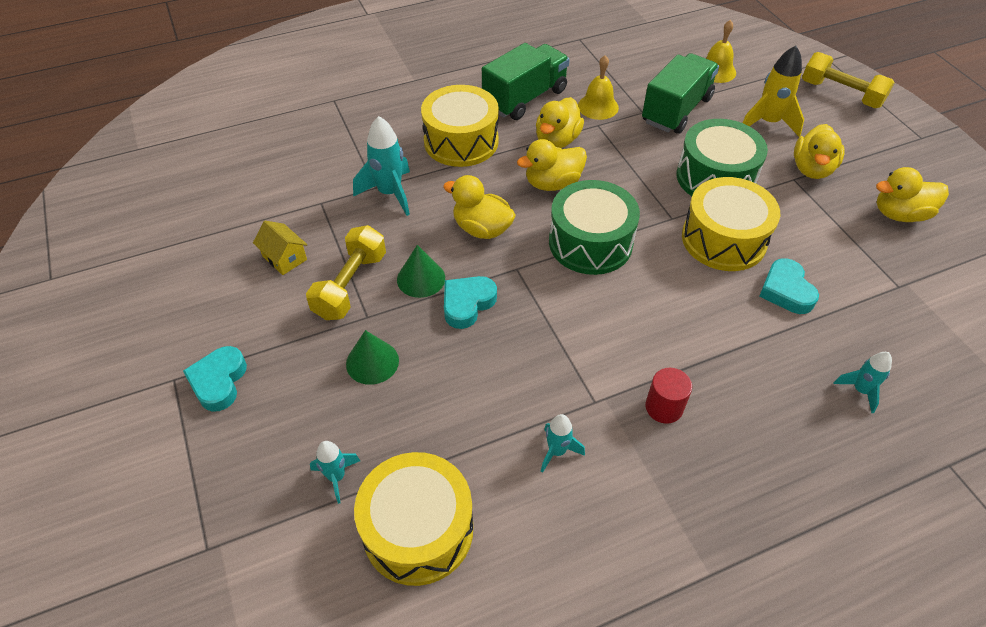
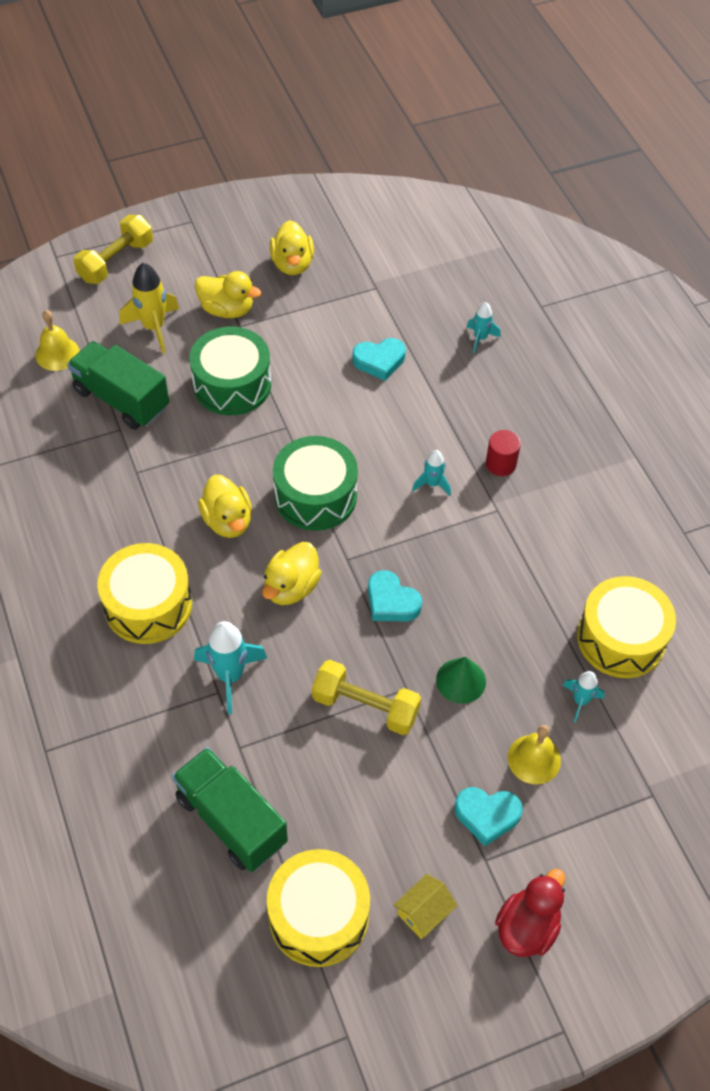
camera: 90 degrees left, 5 degrees up
(96, 412) = (527, 927): none -> red duck
(284, 258) = (324, 775): yellow house -> yellow house (424, 912)
(421, 278) = (358, 642): green cone -> none
(525, 98) = (77, 538): green truck -> green truck (231, 820)
(557, 140) = (158, 512): yellow duck -> none
(557, 451) = (545, 540): turquoise rocket -> turquoise rocket (432, 484)
(598, 106) = (104, 468): yellow bell -> yellow bell (534, 759)
(723, 239) = (316, 393): yellow drum -> yellow drum (318, 916)

